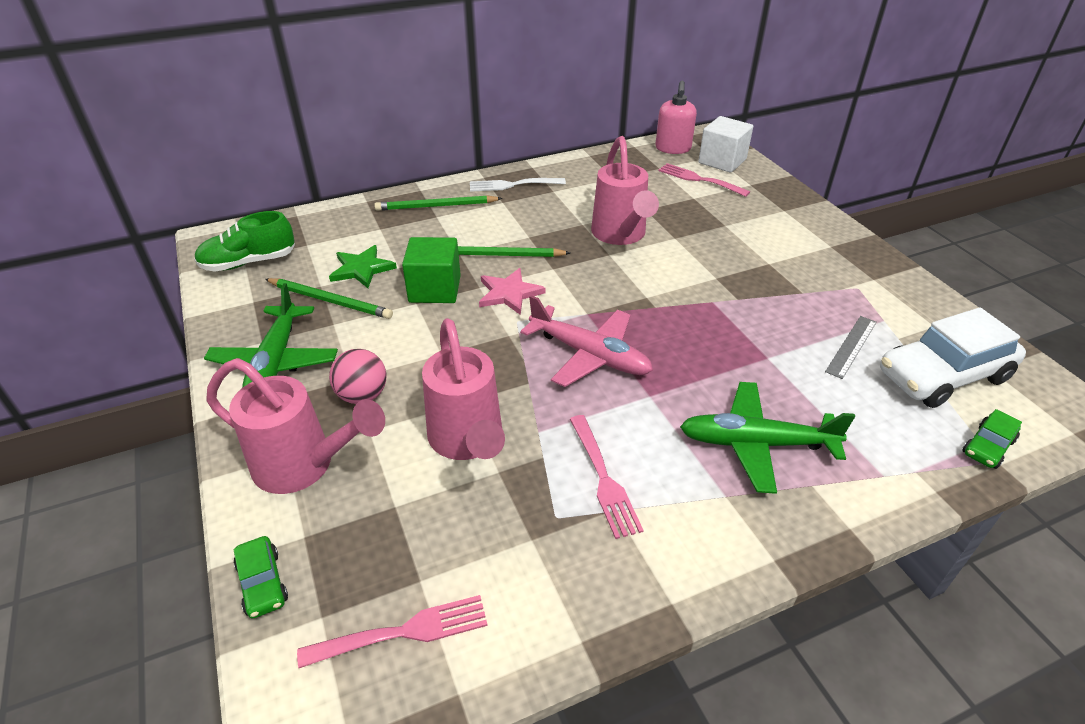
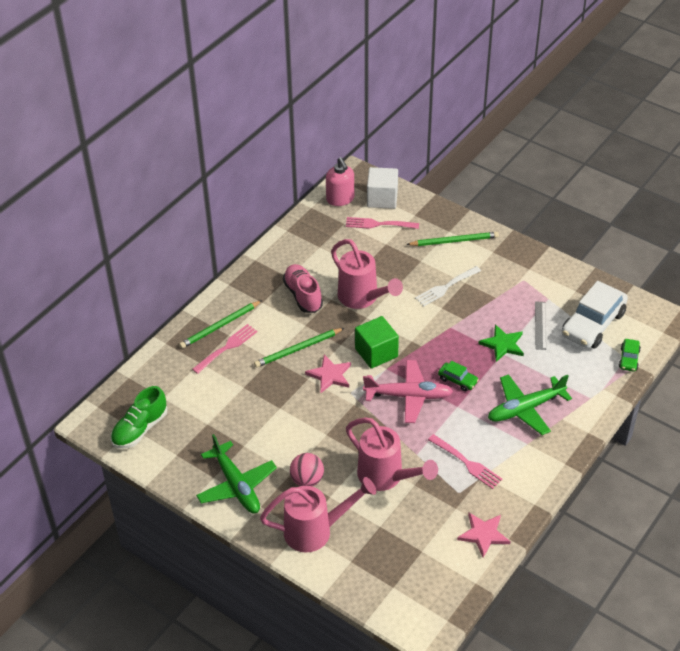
camera: 30 degrees left, 5 degrees up
(263, 583) = (353, 589): green car -> green car (457, 380)
(330, 301) = (225, 431): green pencil -> green pencil (454, 241)
(362, 269) = (221, 399): green star -> green star (502, 344)
(401, 633) = (433, 574): pink fork -> pink fork (226, 348)
(435, 289) = (282, 393): green cube -> green cube (376, 353)
(513, 185) = (256, 283): white fork -> white fork (446, 287)
(542, 609) = (483, 534): none -> pink star
(553, 210) = (303, 295): none -> pink shoe

